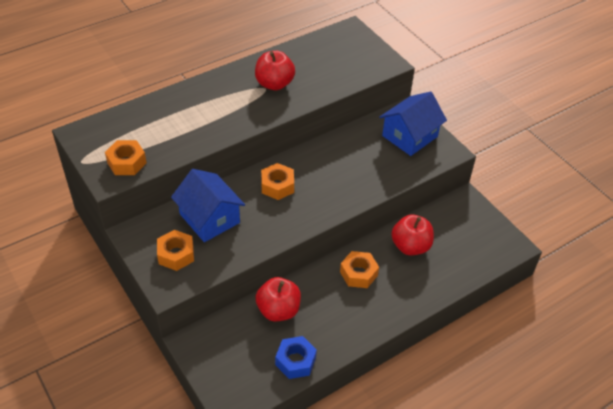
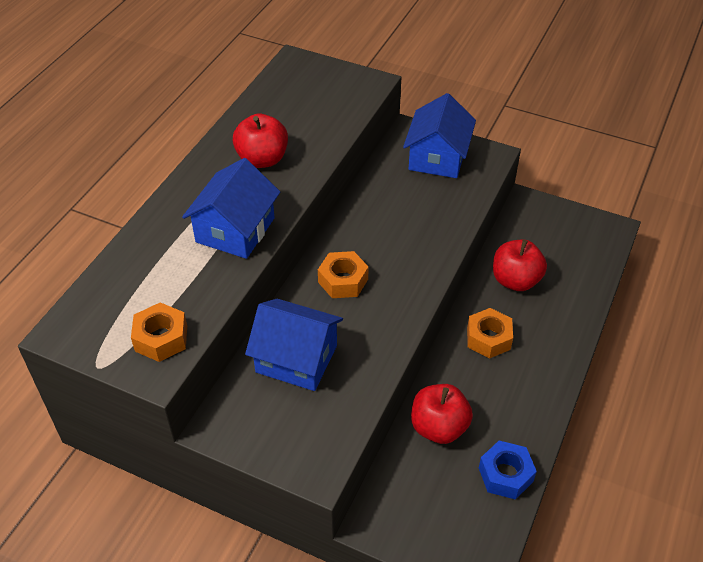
camera: 30 degrees left, 0 degrees up
(176, 254) = (293, 424): orange nut -> none
(221, 120) = (235, 230): none -> blue house

